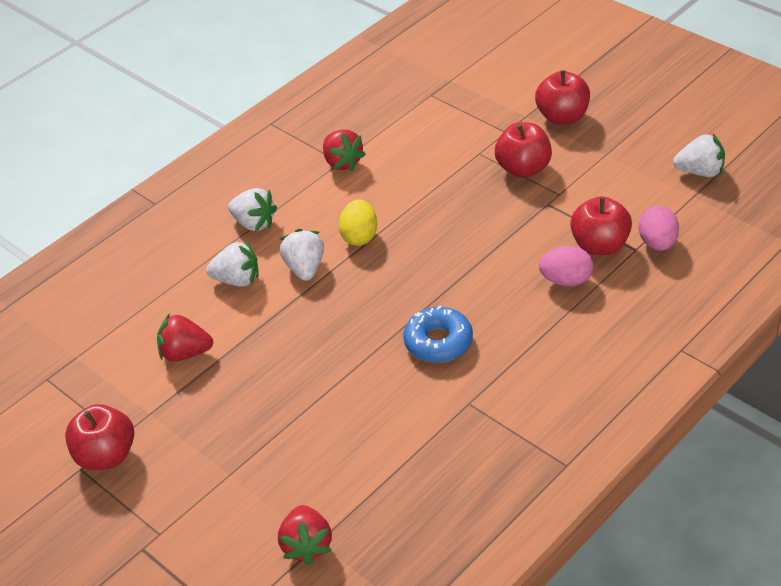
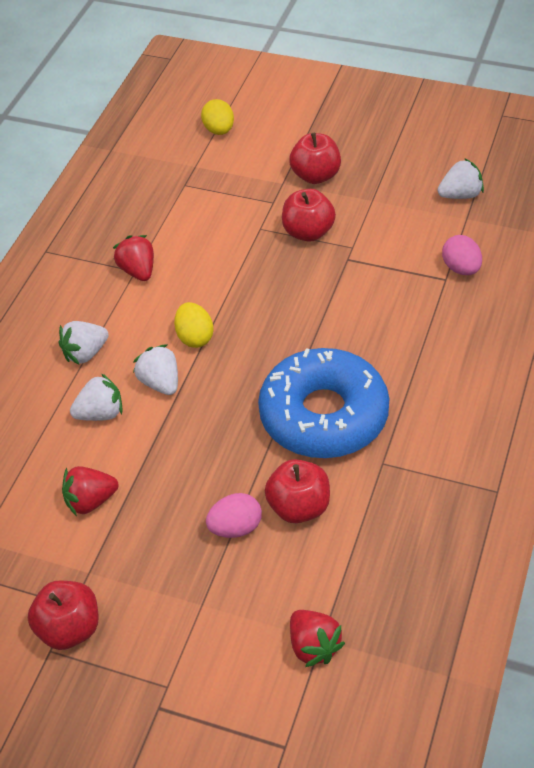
camera: 25 degrees left, 5 degrees up
(254, 223) = (85, 353): white strawberry -> white strawberry turned 135 degrees clockwise
(342, 162) = (138, 271): red strawberry -> red strawberry turned 150 degrees counterclockwise
(438, 342) = (323, 415): blue donut -> blue donut, size x1.95
(493, 52) = (219, 130): none -> yellow egg
(566, 280) = (403, 324): pink egg -> pink egg (235, 528)
(600, 245) = (414, 284): red apple -> red apple (299, 507)

